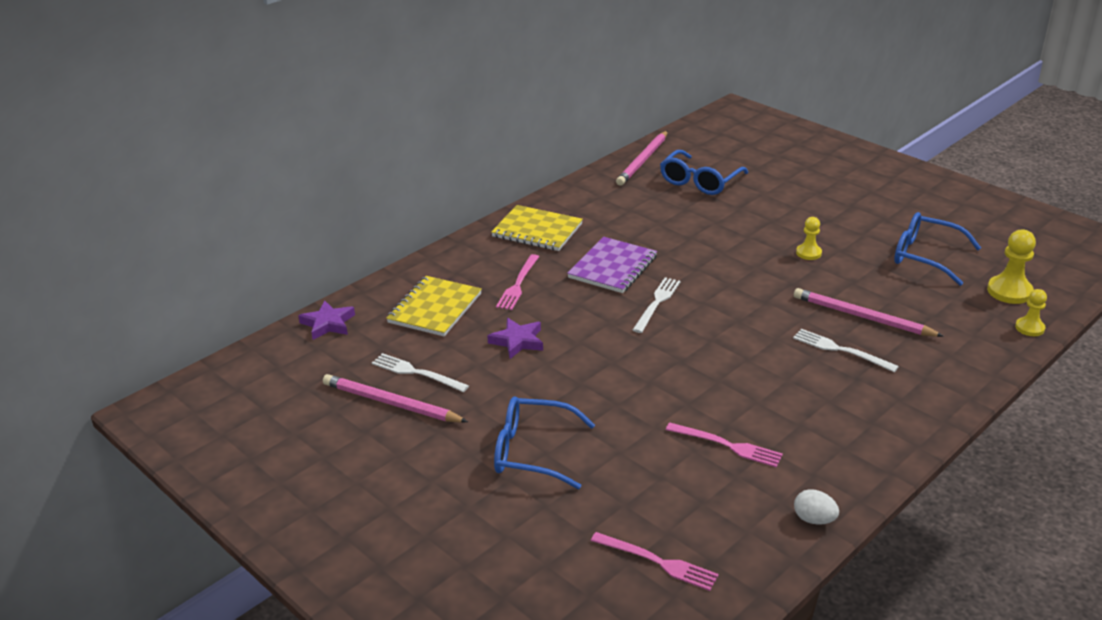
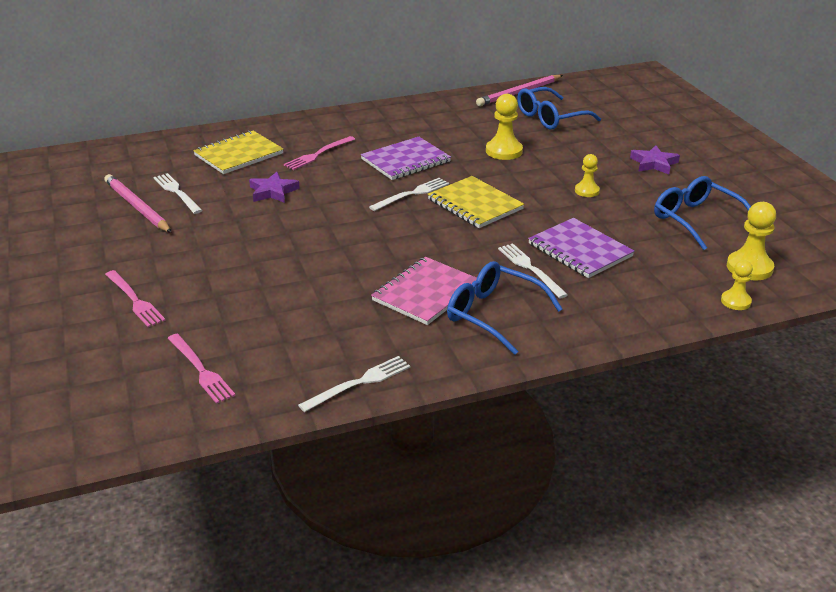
camera: 25 degrees right, 0 degrees up
(328, 324) = (154, 145): purple star -> purple star (654, 163)
(533, 452) = (198, 267): blue glasses -> blue glasses (494, 315)
(537, 230) = (375, 122): yellow notebook -> yellow notebook (475, 204)
(694, 230) = (504, 151): none -> yellow pawn
(727, 445) = (350, 308): pink fork -> pink fork (134, 300)
(777, 405) = (426, 293): none -> pink notebook
(814, 519) = (359, 383): white egg -> white fork
(862, 317) = (580, 250): pink pencil -> purple notebook

